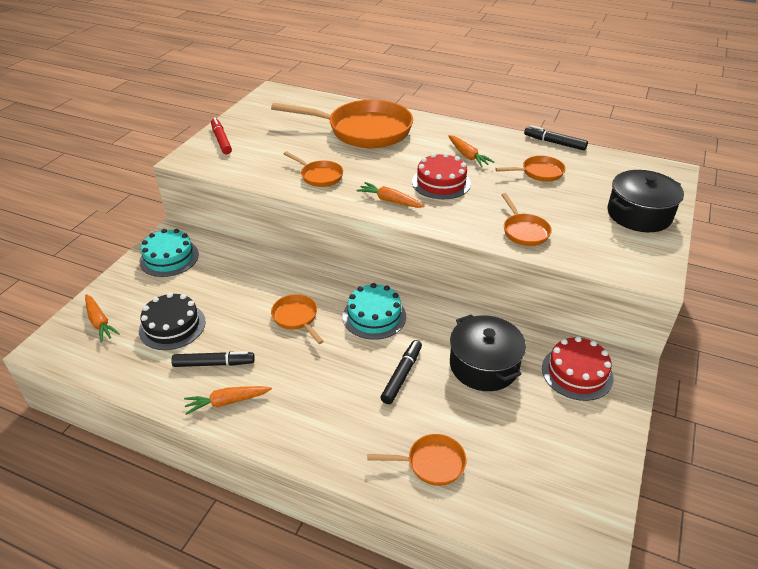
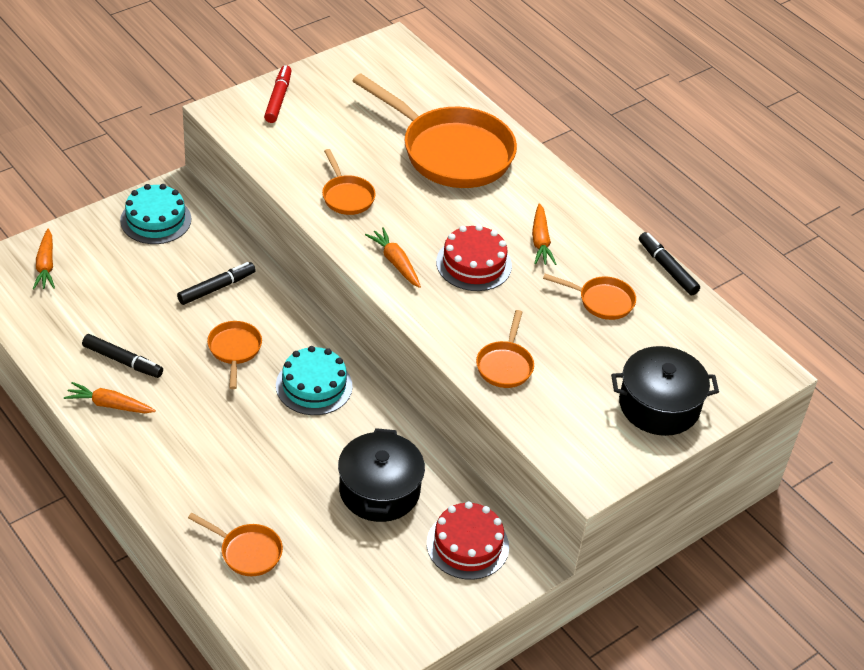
camera: 25 degrees right, 5 degrees up
(172, 326) = (109, 302): black cake -> none
(402, 375) = (289, 460): black marker -> black marker (216, 288)

